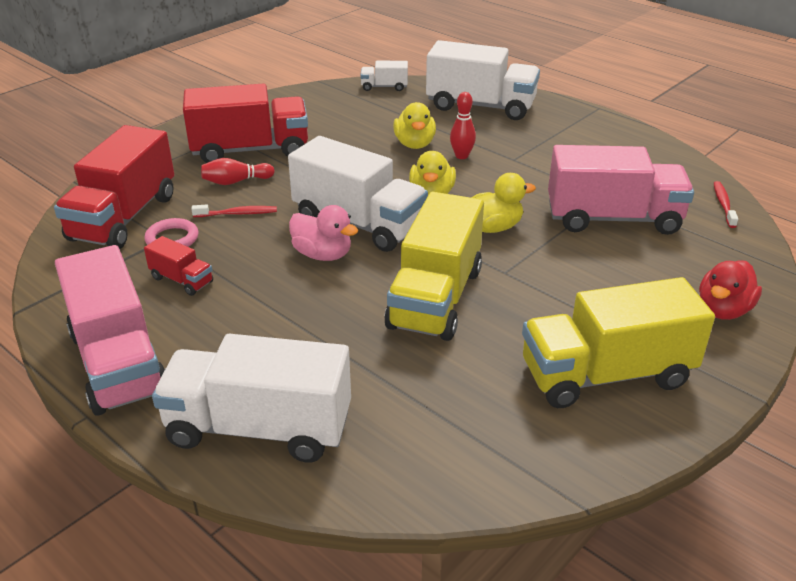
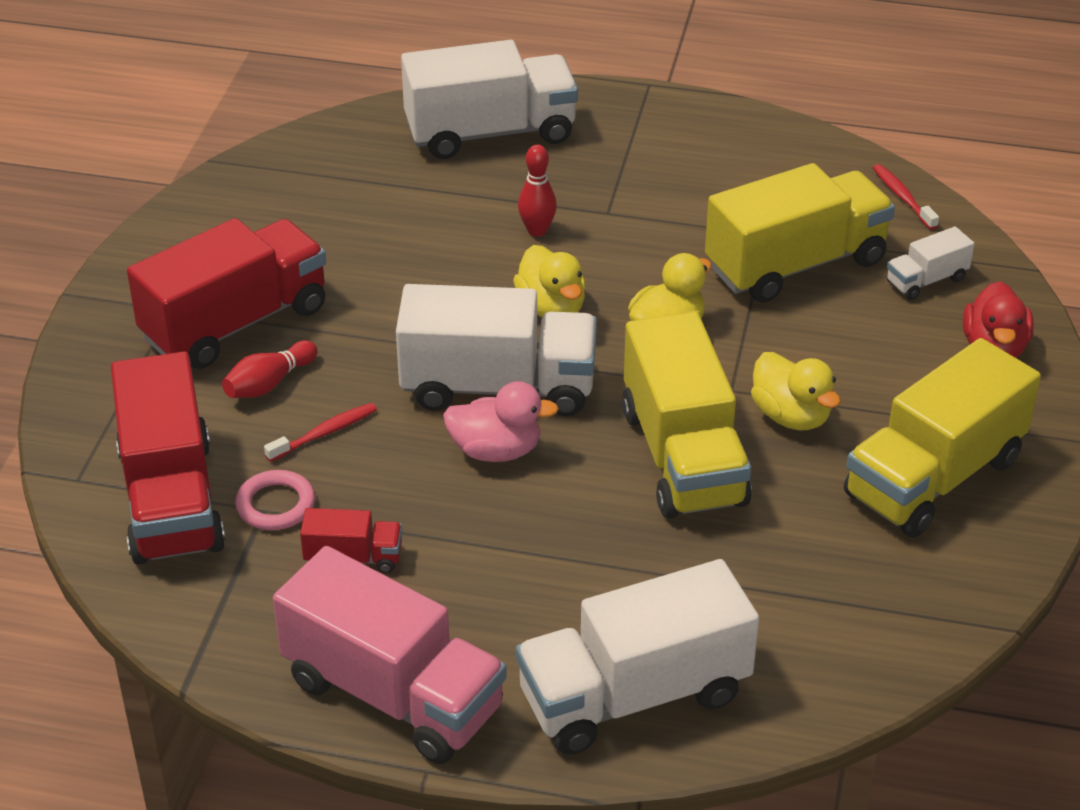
camera: 30 degrees left, 5 degrees up
(384, 87) = (322, 141): white truck -> white truck (926, 280)
(414, 144) = (457, 232): yellow duck -> yellow duck (791, 416)
(613, 219) = (795, 265): pink truck -> yellow truck

